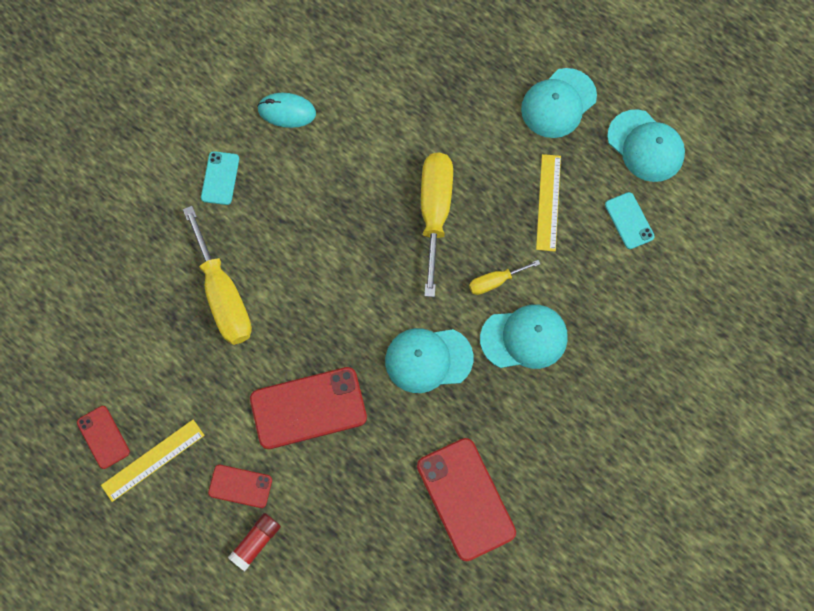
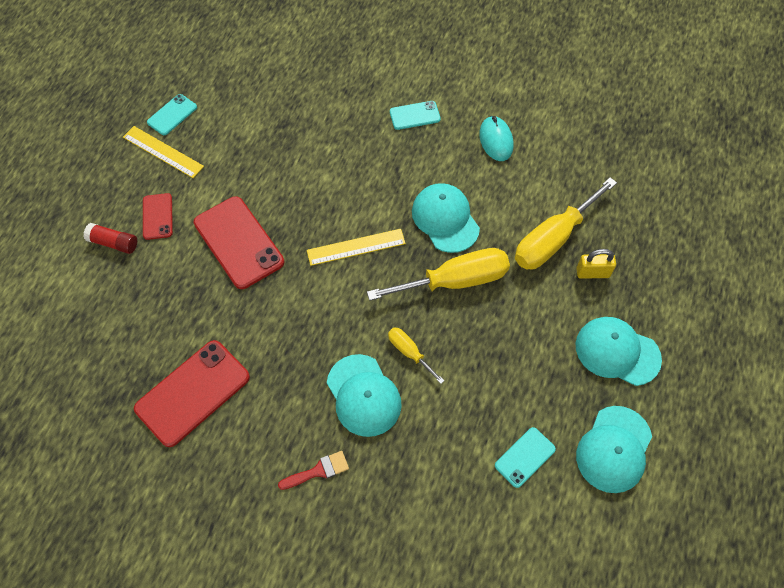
camera: 70 degrees right, 10 degrees down
(103, 437) = (172, 115): red phone -> turquoise phone
(223, 295) = (315, 151): yellow screwdriver -> yellow screwdriver (553, 239)
(428, 359) = (313, 320): turquoise cap -> turquoise cap (445, 219)
(472, 88) = (592, 273): none -> yellow padlock
(548, 202) = (509, 374): yellow ruler -> yellow ruler (356, 247)
(584, 402) = (318, 471): none -> red brush

